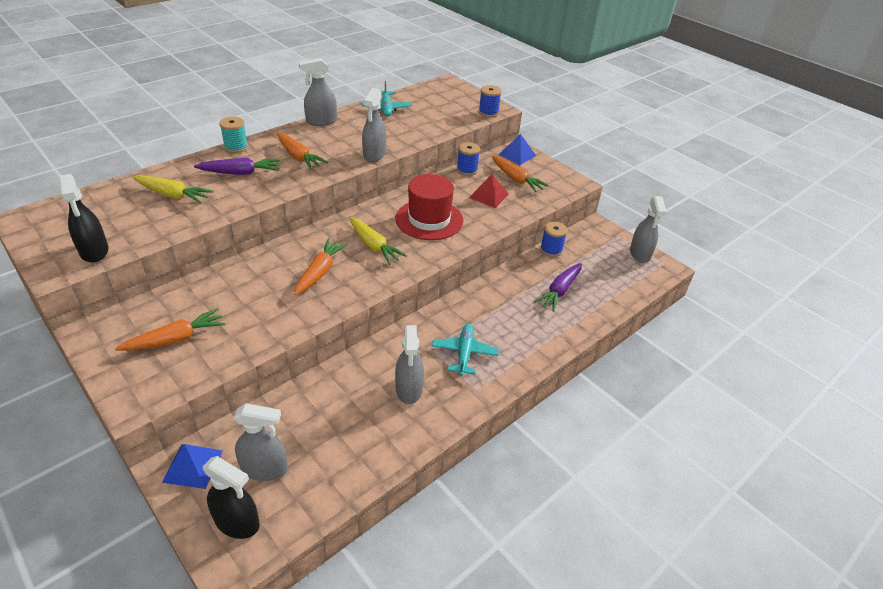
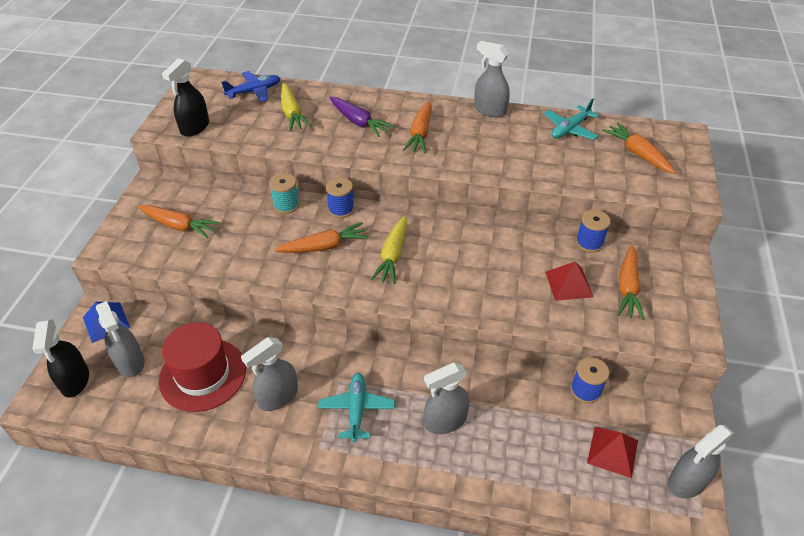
camera: 55 degrees right, 5 degrees up
(106, 198) = (254, 91): none -> blue plane
(236, 147) = (389, 97): turquoise spool -> turquoise spool (286, 205)
(374, 154) = (484, 169): grey spray bottle -> grey spray bottle (445, 421)
(429, 219) = (474, 266): red hat -> red hat (203, 374)
(441, 103) = (638, 154): none -> orange carrot
(464, 353) = (356, 409): turquoise plane -> turquoise plane turned 60 degrees counterclockwise
(488, 113) = (675, 193): blue spool -> blue spool (341, 209)
(517, 155) = (674, 262): blue pyramid -> none
(559, 291) = (527, 436): purple carrot -> none
(599, 266) = (612, 451): none -> red pyramid

